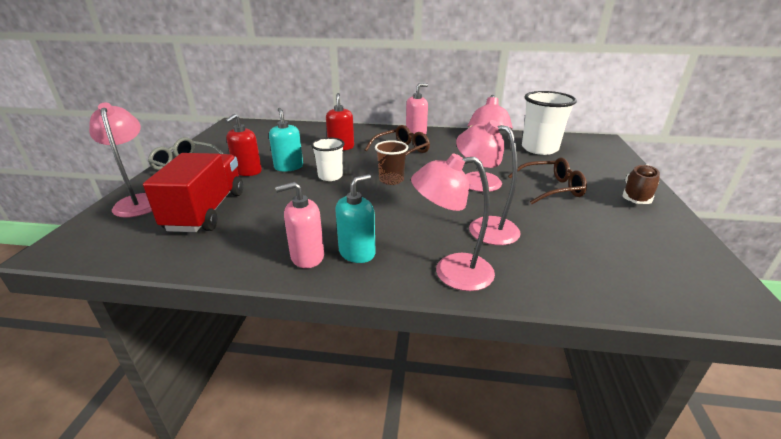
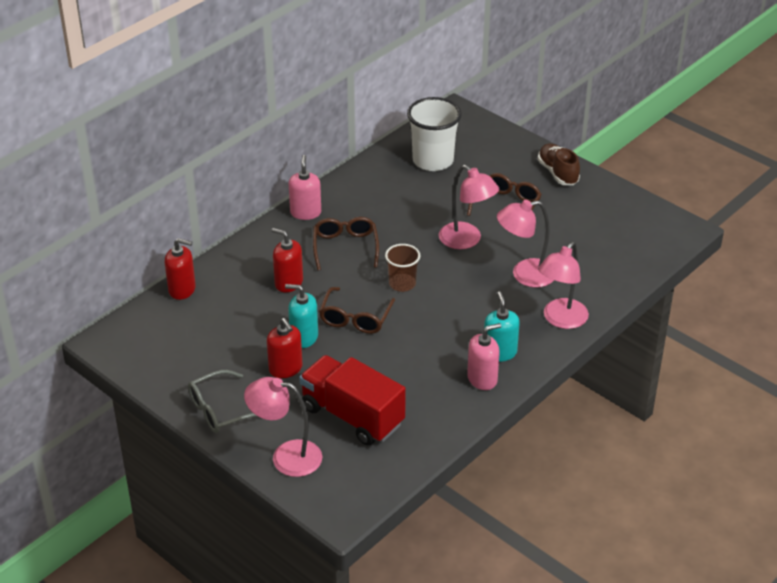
camera: 55 degrees left, 10 degrees up
(299, 126) = (182, 289): none -> red soap dispenser
(307, 257) = (482, 379): pink soap dispenser -> pink soap dispenser turned 135 degrees counterclockwise
(330, 176) = (355, 318): white cup -> brown glasses

